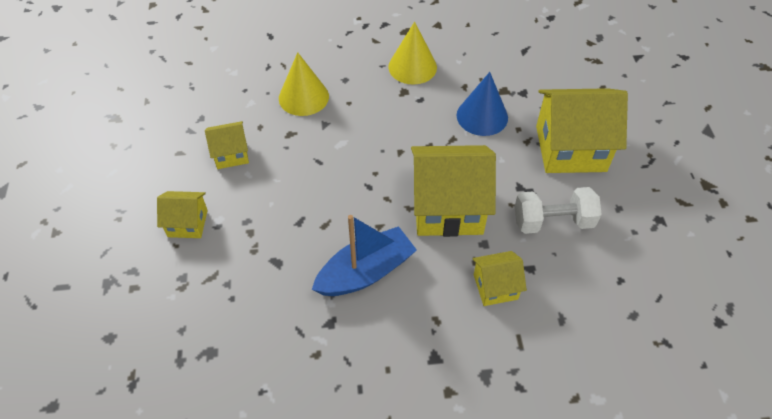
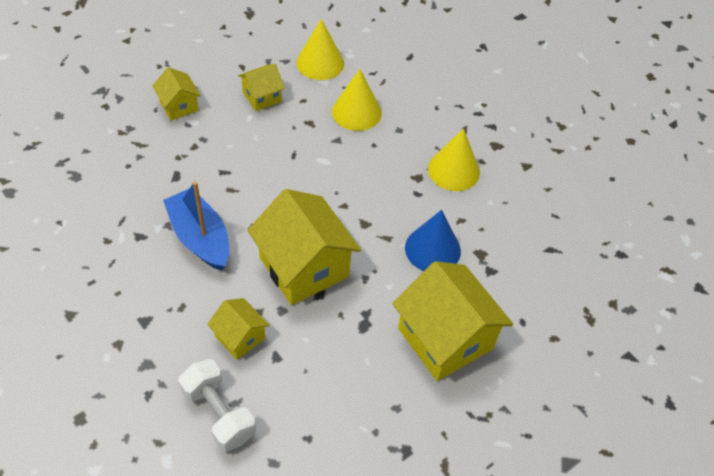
camera: 55 degrees right, 0 degrees up
(225, 95) = (320, 63): none -> yellow cone
(231, 154) = (262, 97): yellow house -> yellow house turned 75 degrees counterclockwise
(365, 272) = (200, 238): blue boat -> blue boat turned 150 degrees counterclockwise
(553, 221) = (342, 356): white dumbbell -> white dumbbell (219, 413)

